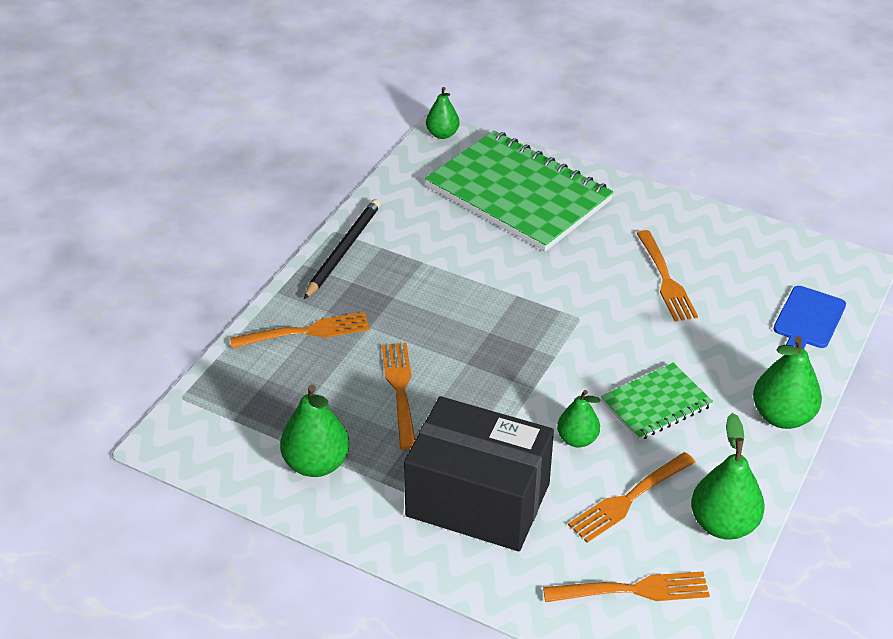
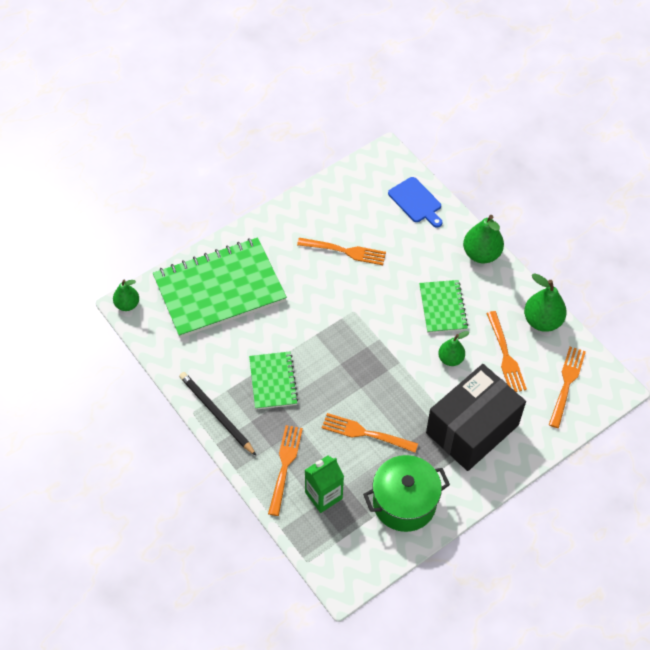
camera: 65 degrees left, 15 degrees up
(284, 381) = (323, 495): none -> green carton
(316, 464) = (404, 503): green pear -> green pot
(420, 281) = (273, 381): none -> green notebook

